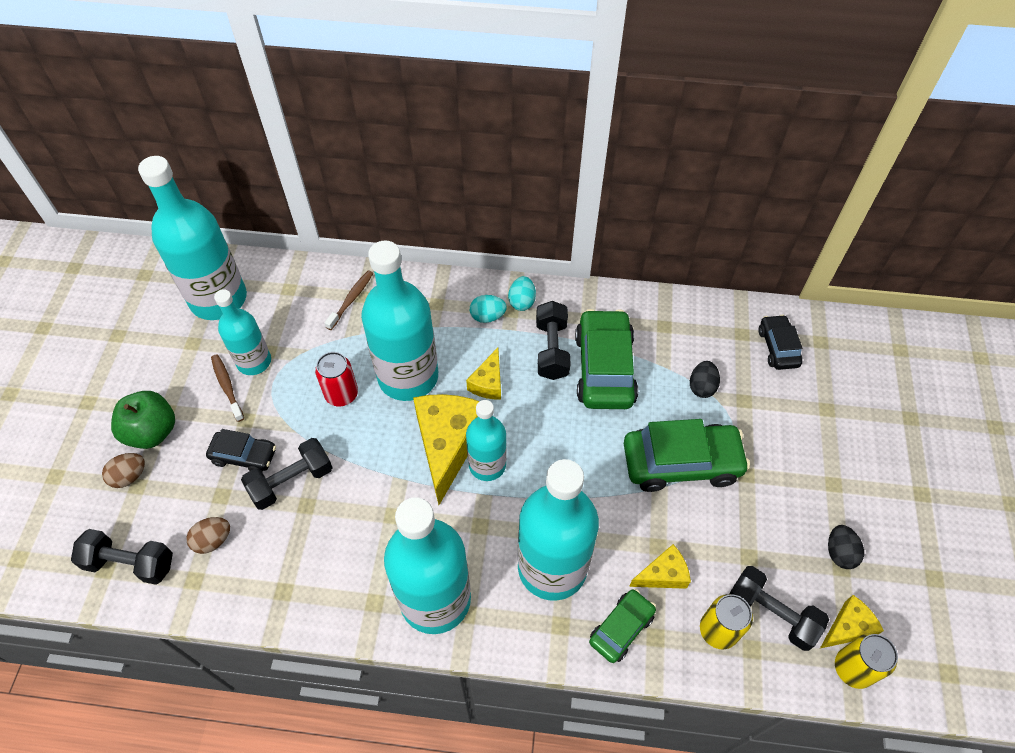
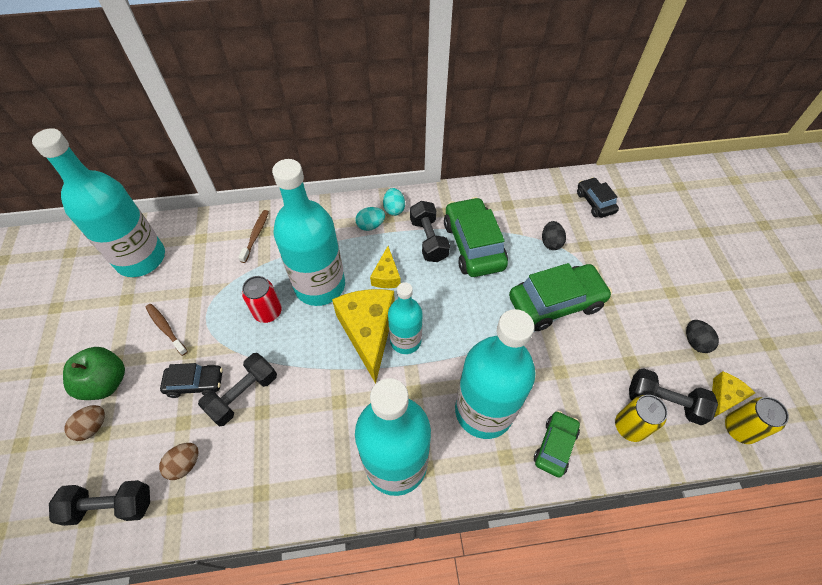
camera: 15 degrees left, 0 degrees up
(254, 362) = (185, 302): turquoise bottle -> none
(663, 574) = (572, 393): yellow cheese -> none

